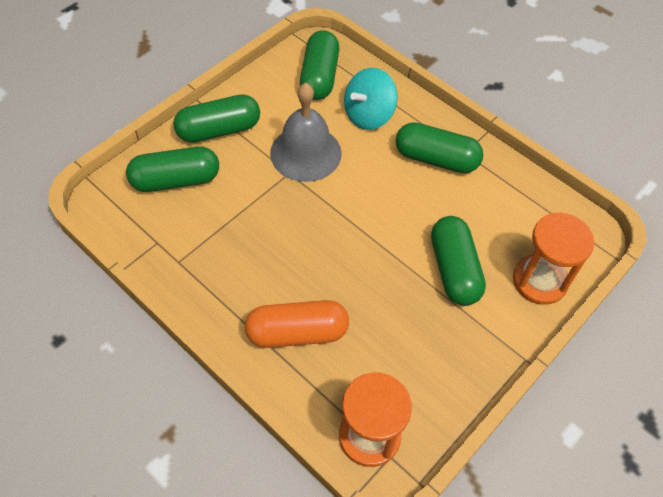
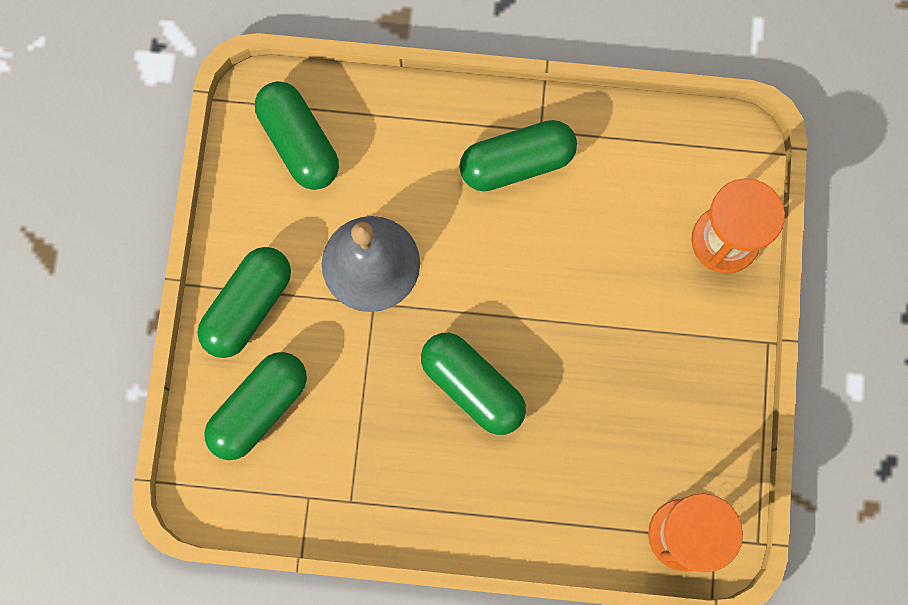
camera: 35 degrees left, 20 degrees up
(297, 333) = (536, 484): orange capsule -> none
(368, 115) = (398, 157): turquoise spinning top -> none
(454, 269) = (633, 292): green capsule -> green capsule (472, 387)

